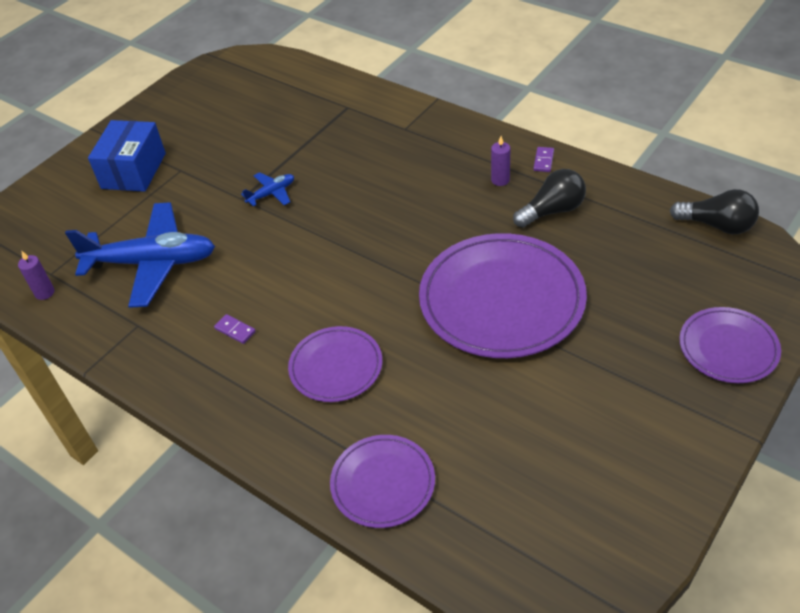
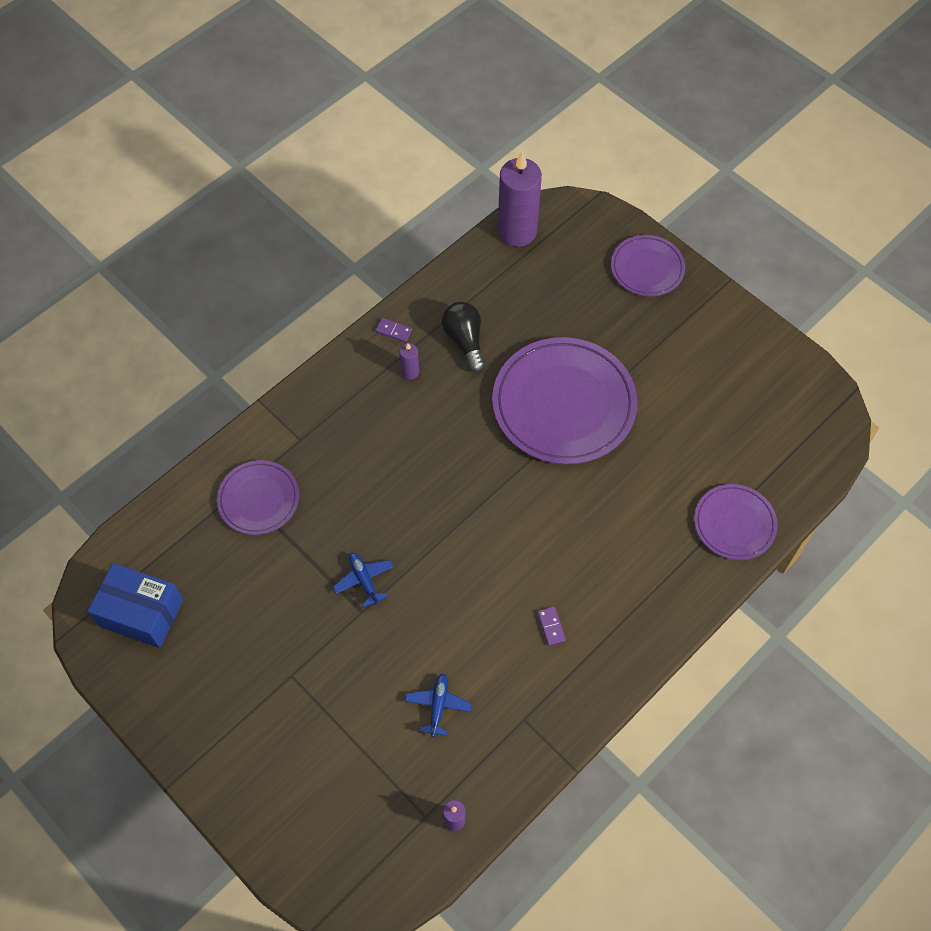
camera: 85 degrees left, 15 degrees up
(134, 171) = (274, 729): blue box -> blue box (141, 613)
(152, 263) = (438, 705): blue plane -> blue plane, size x0.44
(235, 330) = (551, 626): purple domino -> purple domino turned 60 degrees counterclockwise
(336, 367) = (612, 544): purple plate -> purple plate (258, 499)
(717, 225) = (517, 231): black light bulb -> purple candle

